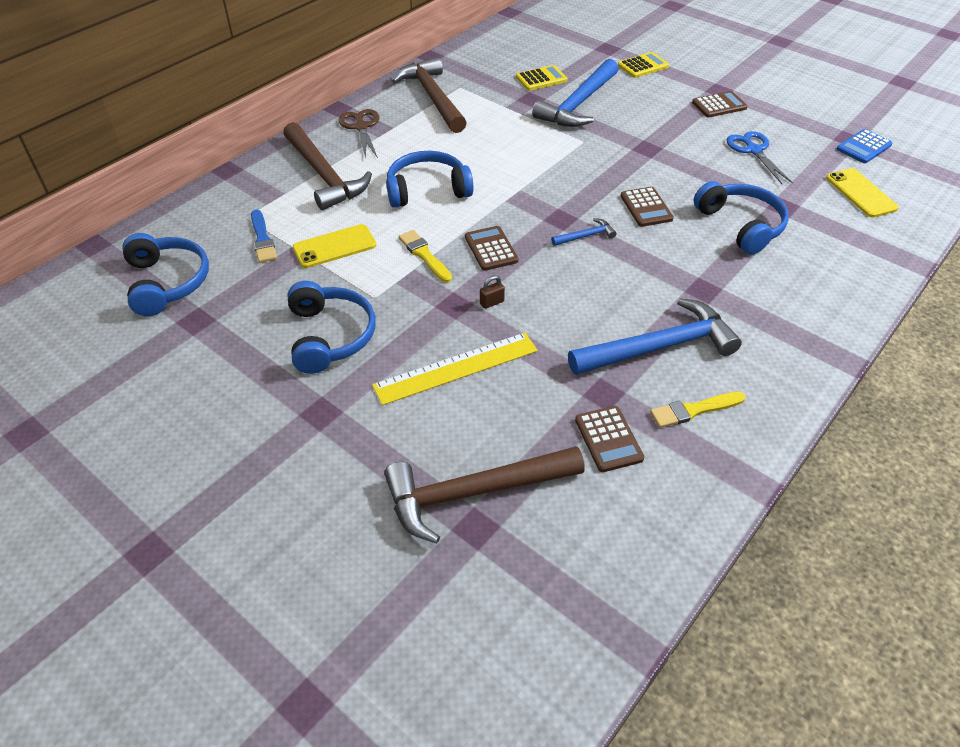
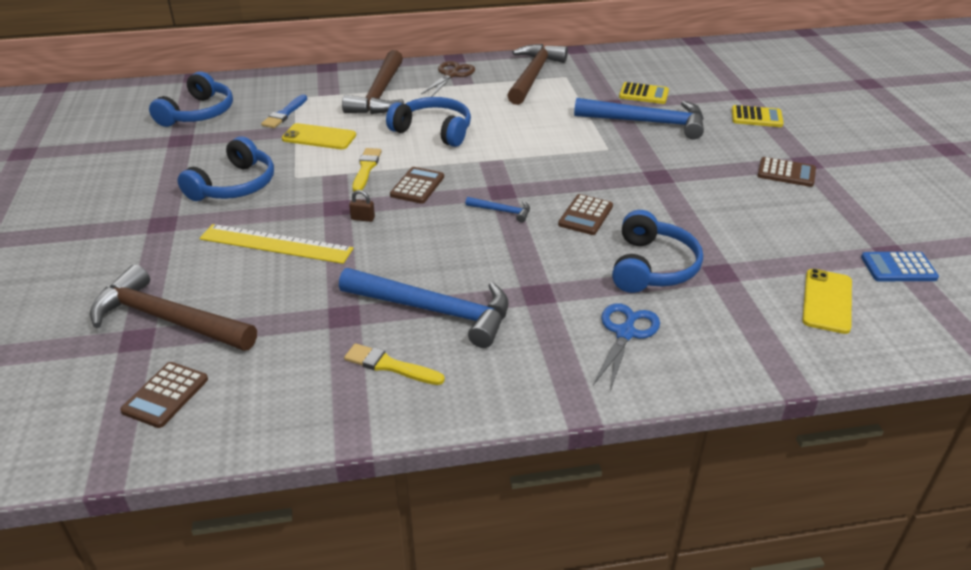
camera: 40 degrees right, 10 degrees down
(578, 104) = (647, 122): blue hammer -> blue hammer turned 150 degrees counterclockwise
(608, 439) = (299, 344): brown calculator -> brown calculator (165, 395)
(753, 150) = (763, 219): blue scissors -> blue scissors (625, 333)

